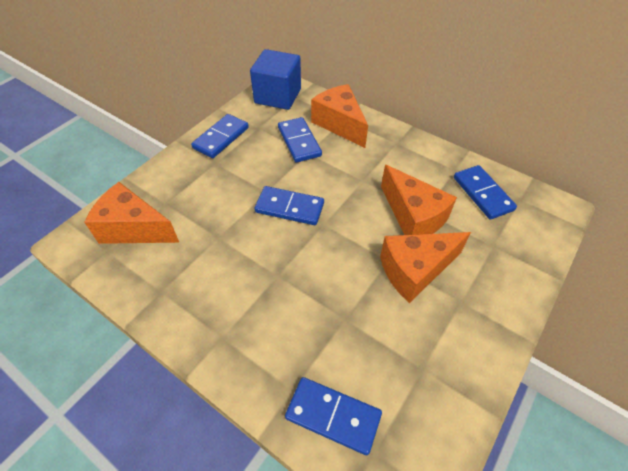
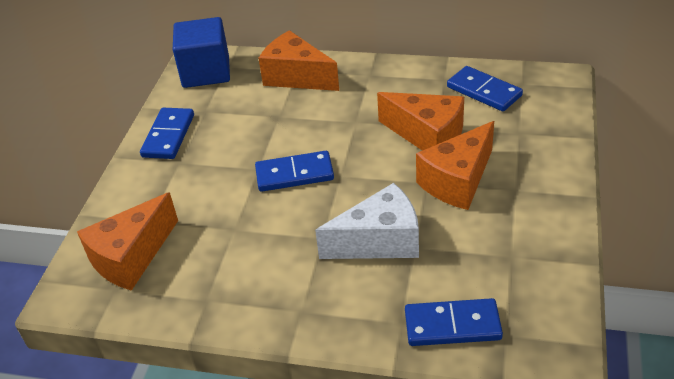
camera: 20 degrees left, 10 degrees down
(134, 228) = (131, 257): orange cheese -> orange cheese turned 45 degrees counterclockwise
(299, 141) = (262, 109): blue domino -> none
(319, 300) = (379, 241): none -> white cheese

